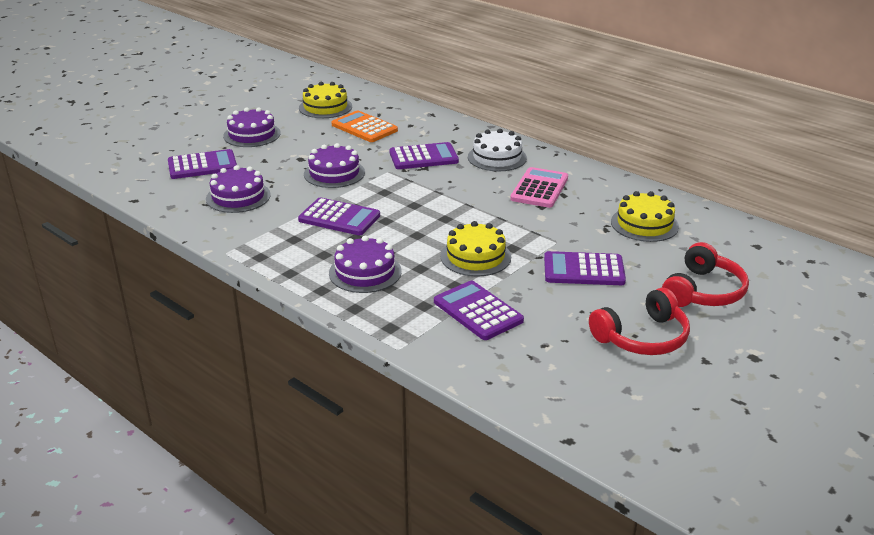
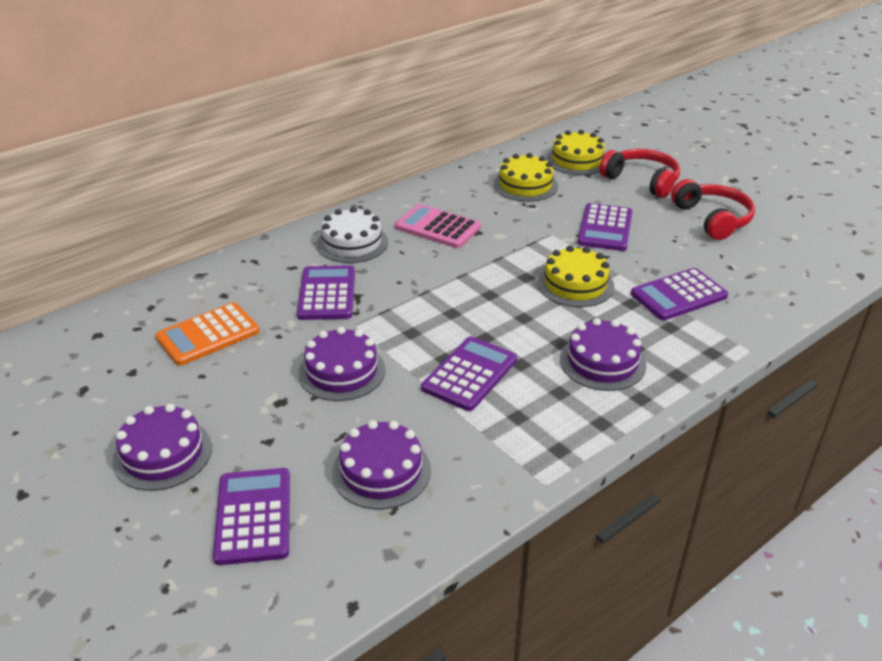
camera: 80 degrees left, 5 degrees up
(325, 107) = (107, 368): yellow cake -> yellow cake (577, 160)

